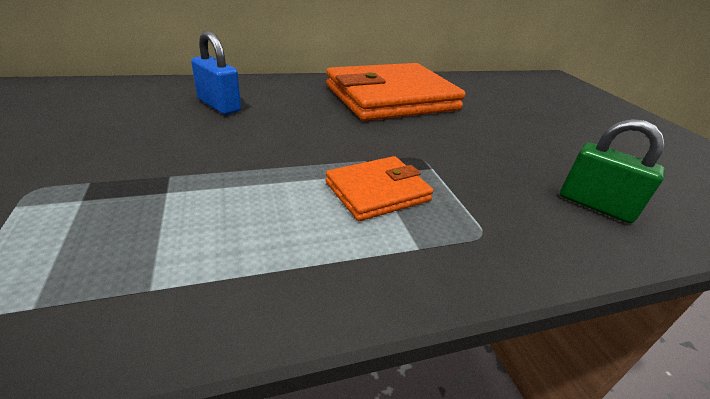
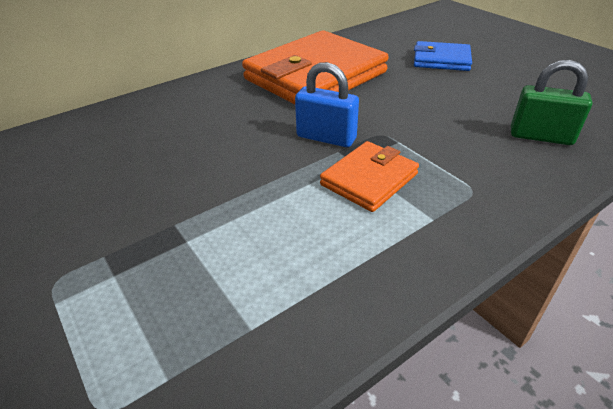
camera: 15 degrees left, 5 degrees up
(219, 105) = (155, 133): blue padlock -> blue padlock (326, 137)
(523, 114) = (441, 60): none -> blue wallet

